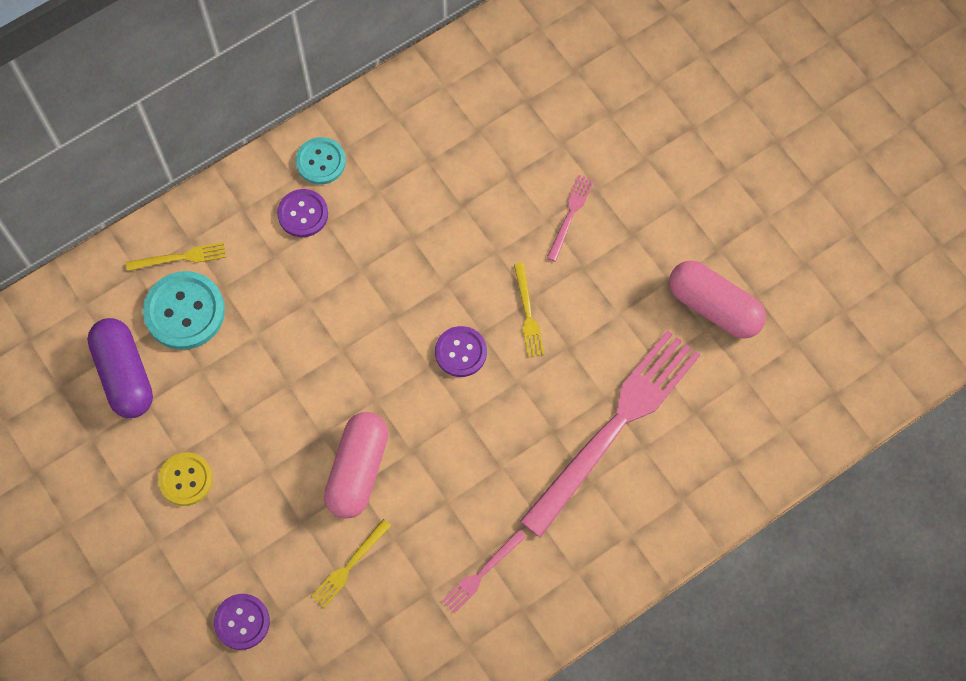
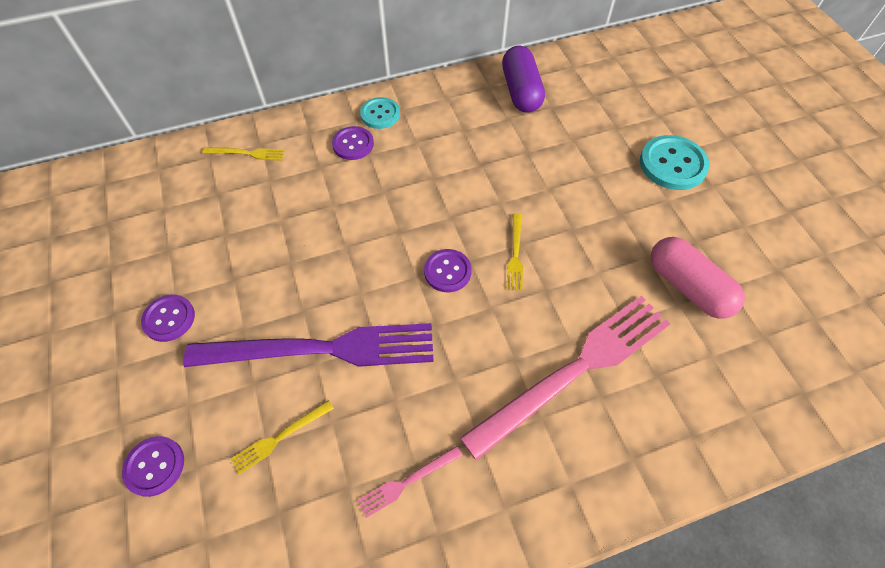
camera: 15 degrees right, 10 degrees down
(124, 375) = (162, 224): purple capsule -> purple capsule (520, 91)
(184, 311) = (232, 190): turquoise button -> turquoise button (672, 164)
(186, 479) = (169, 319): yellow button -> purple button
(357, 470) = (322, 349): pink capsule -> purple fork
(570, 215) = (569, 189): pink fork -> none

